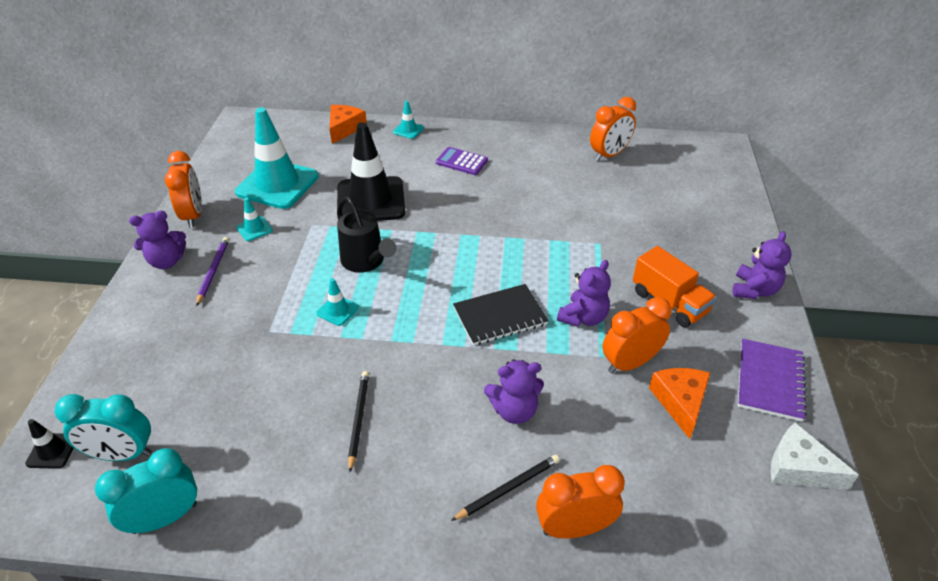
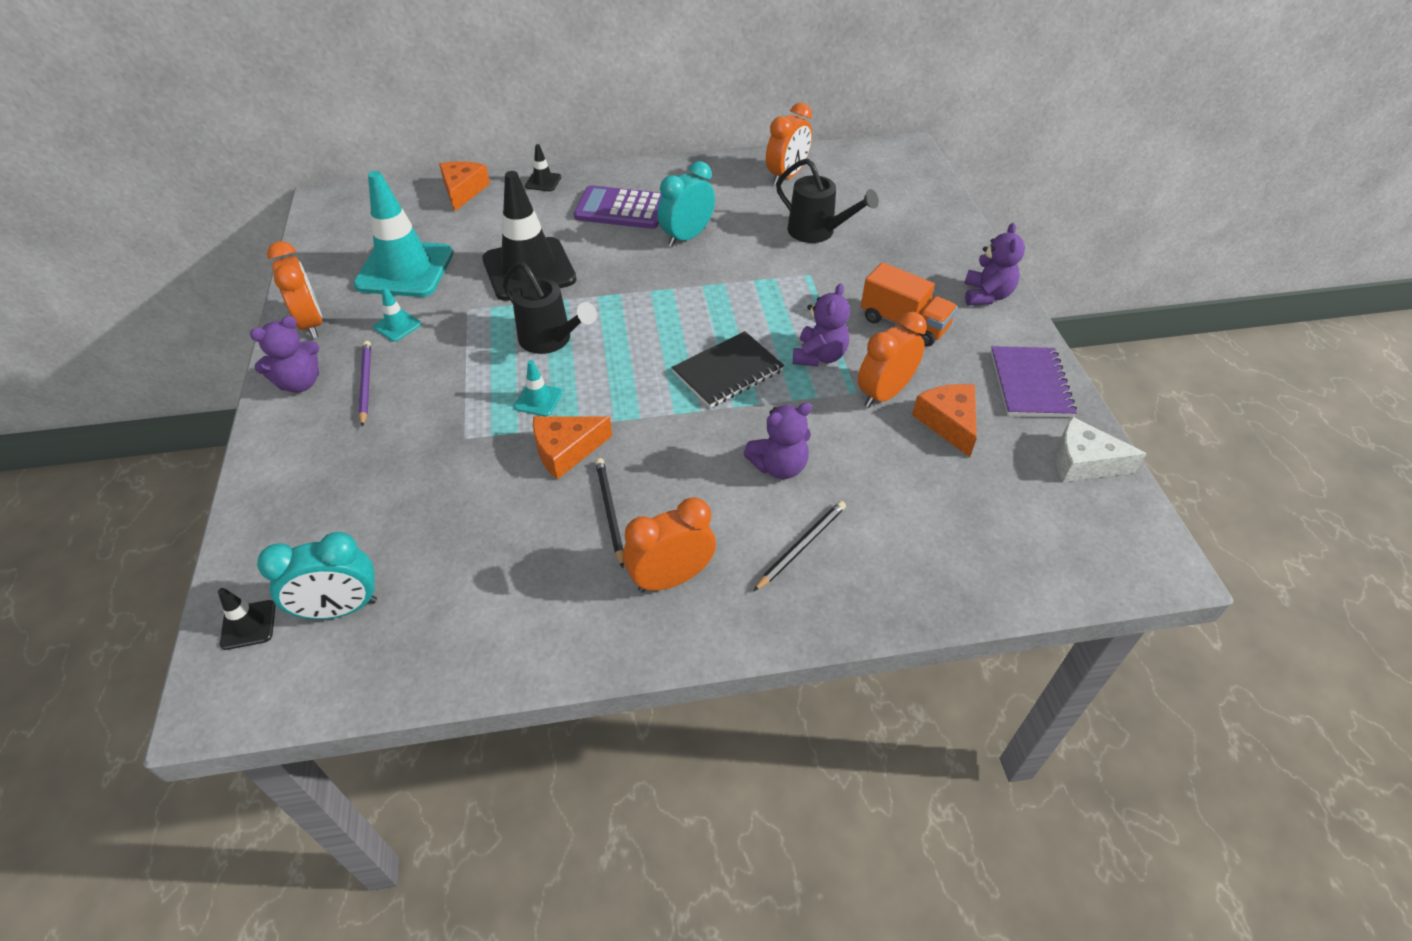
camera: 15 degrees left, 5 degrees up
(165, 518) = (424, 664): turquoise clock -> turquoise clock (686, 237)
(343, 358) = (566, 450): none -> orange cheese
(408, 130) = (543, 182): turquoise traffic cone -> black traffic cone
(461, 162) = (621, 209): purple calculator -> purple calculator, size x1.53
(574, 528) = (883, 569): orange clock -> orange clock (671, 578)
(619, 207) = (817, 232): none -> black watering can

